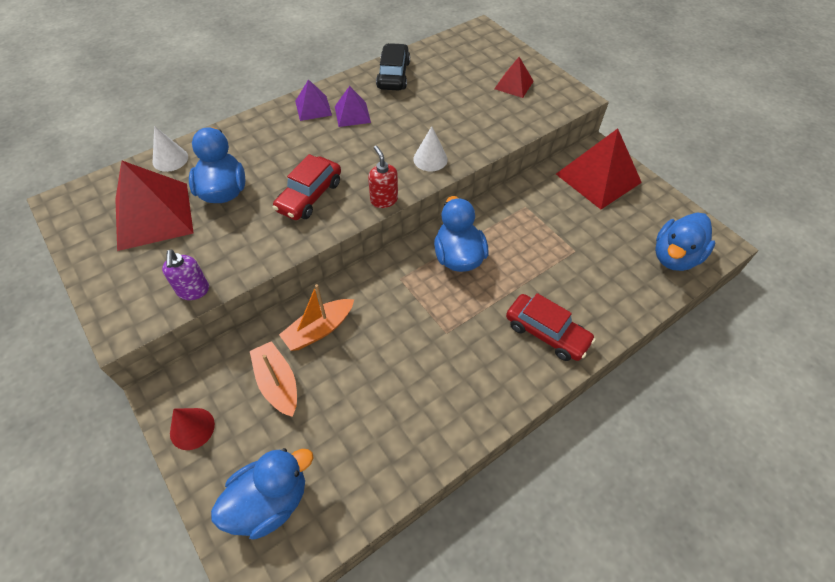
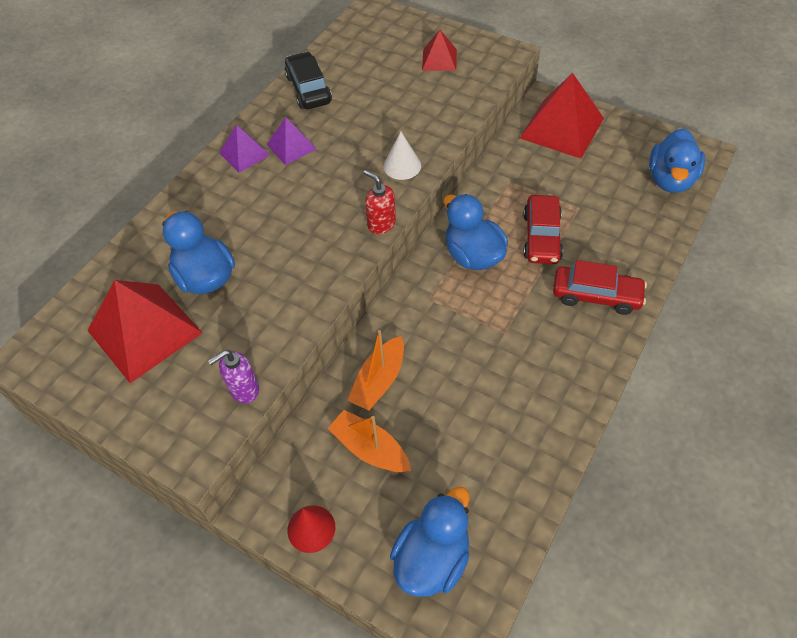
camera: 20 degrees left, 0 degrees up
(170, 159) = (120, 265): white cone -> none
(193, 291) = (244, 390): purple soap dispenser -> purple soap dispenser turned 90 degrees clockwise
(309, 196) = (302, 248): red car -> red car (541, 237)

